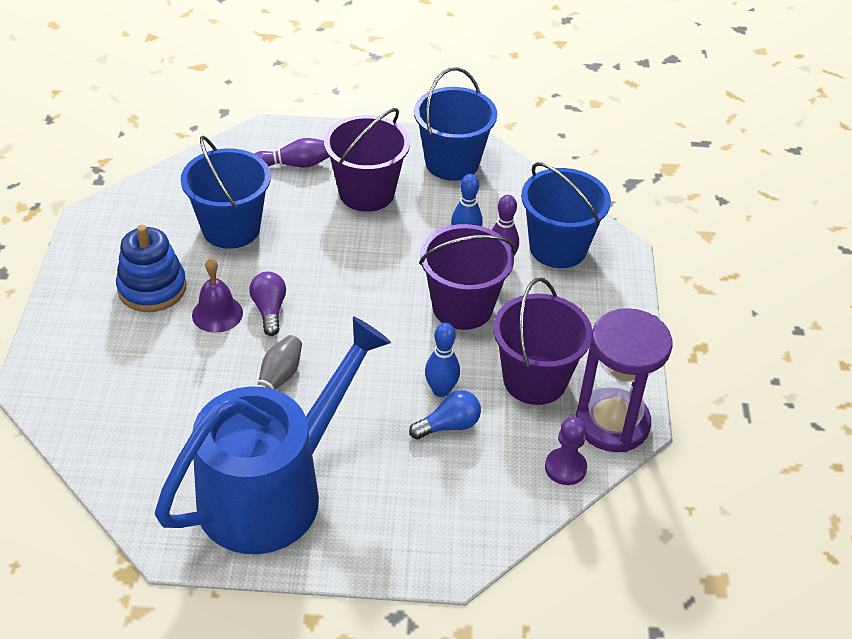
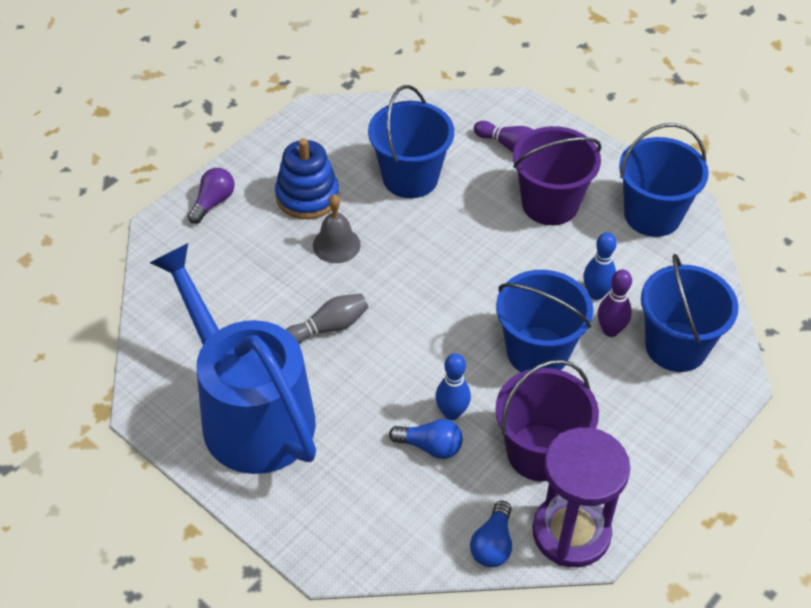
camera: 40 degrees right, 5 degrees up
(217, 314) = (336, 245): purple bell -> grey bell
(269, 310) = (378, 264): purple light bulb -> purple light bulb (213, 202)
(272, 491) = (249, 413): blue watering can -> blue watering can turned 120 degrees counterclockwise
(462, 307) = (537, 352): purple bucket -> blue bucket
(565, 468) = (493, 544): purple pawn -> blue light bulb

